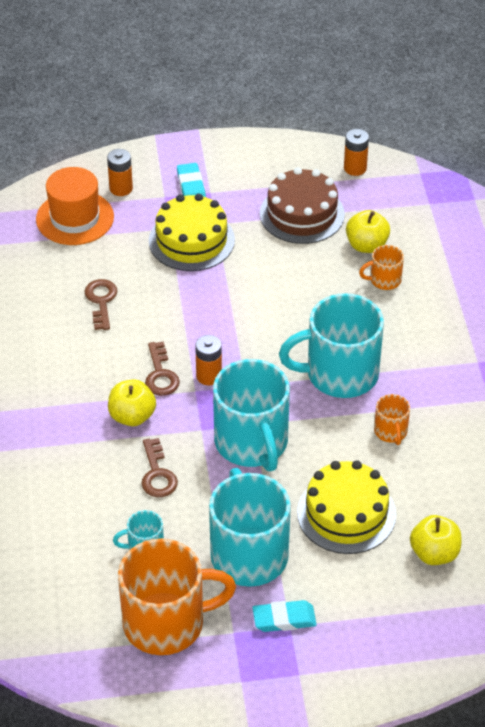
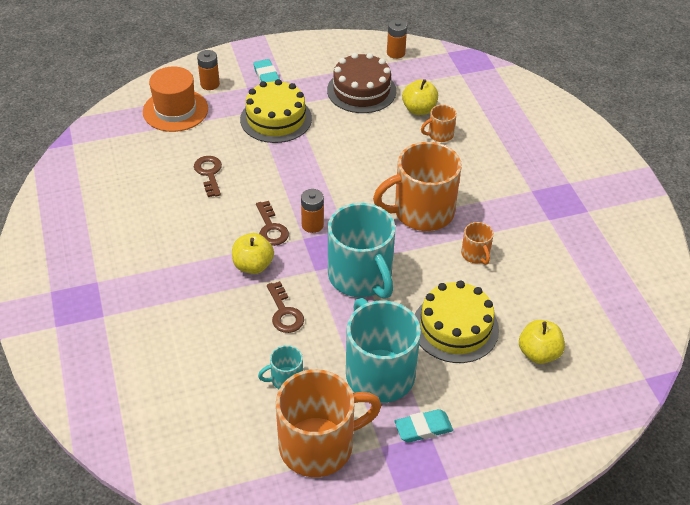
camera: 10 degrees left, 0 degrees up
(339, 374) = (421, 212): turquoise mug -> orange mug

